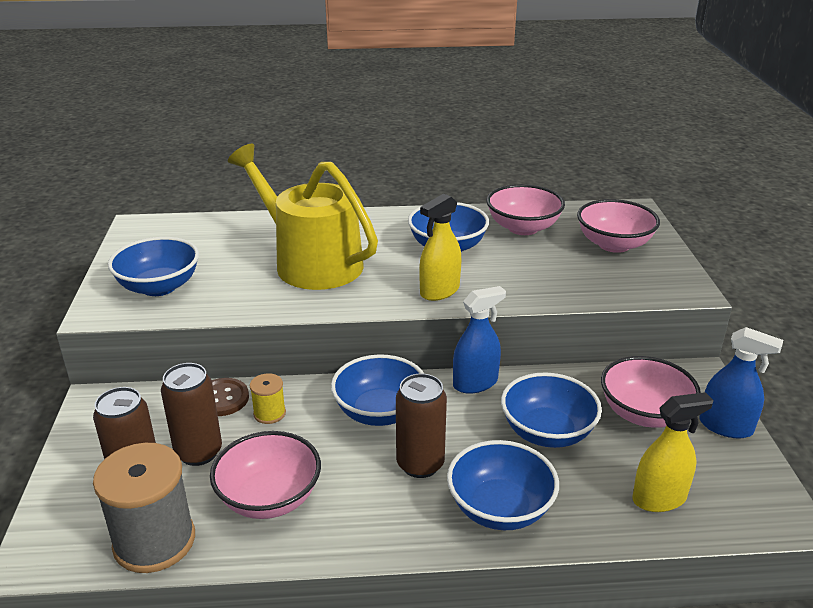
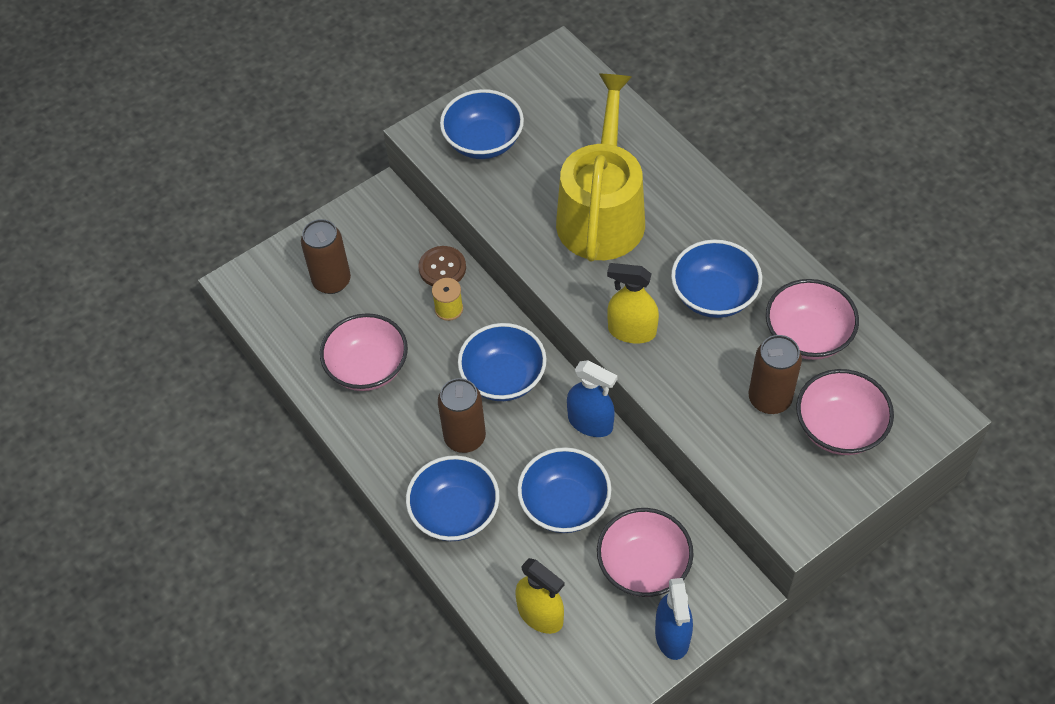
camera: 60 degrees right, 25 degrees up
(154, 541) = (290, 332): grey spool -> none
(198, 452) = (379, 296): brown can -> brown can (769, 399)

